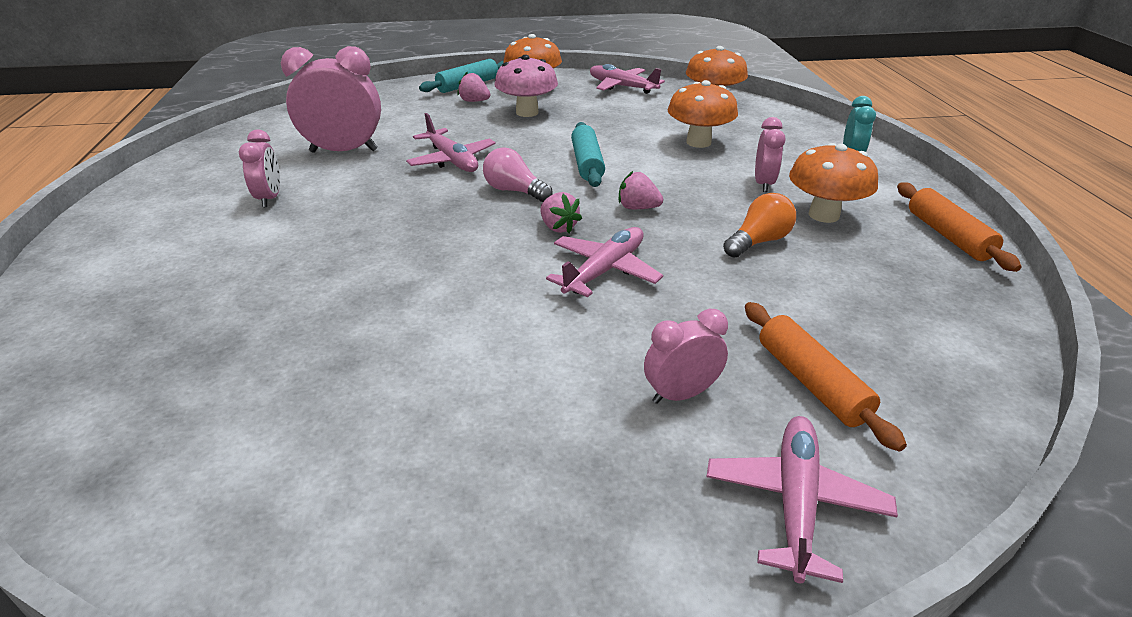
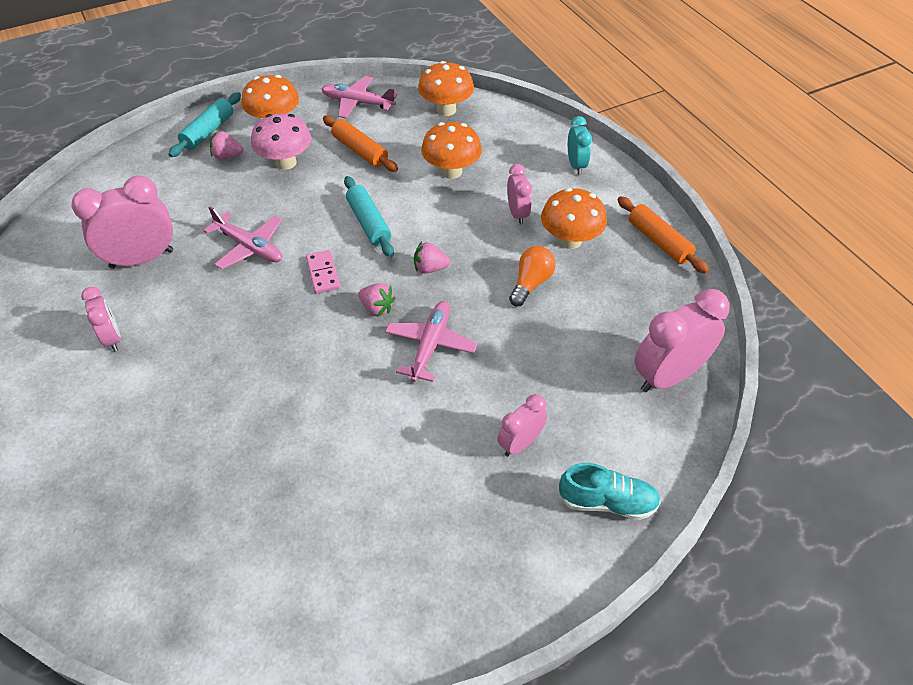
camera: 20 degrees left, 15 degrees up
(514, 191) = (323, 273): pink light bulb -> pink domino
(795, 502) = (607, 502): pink plane -> turquoise shoe
(811, 382) = (596, 409): orange rolling pin -> orange rolling pin (360, 151)
(936, 371) = (668, 376): none -> pink clock

